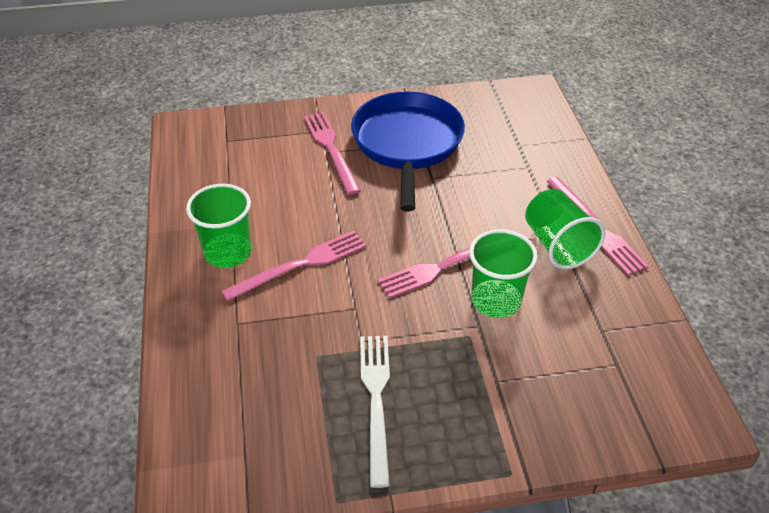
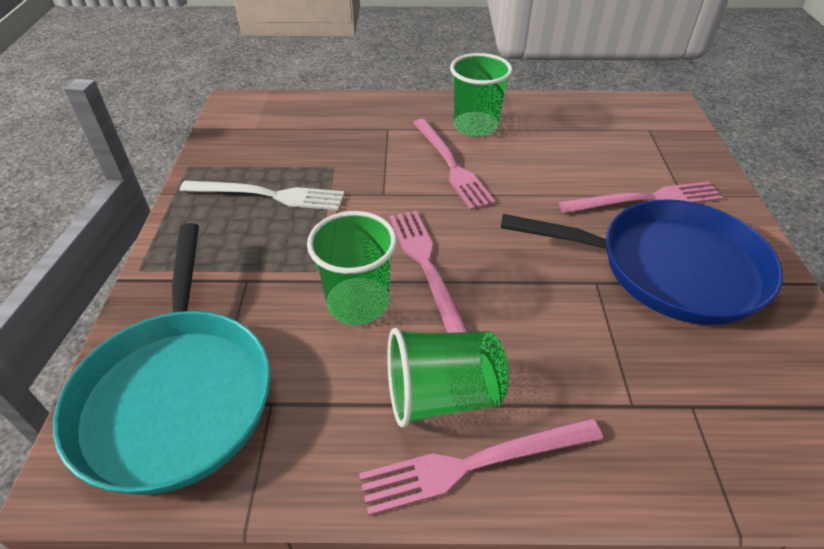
camera: 100 degrees right, 0 degrees up
(621, 388) = (177, 395): none -> turquoise pan

